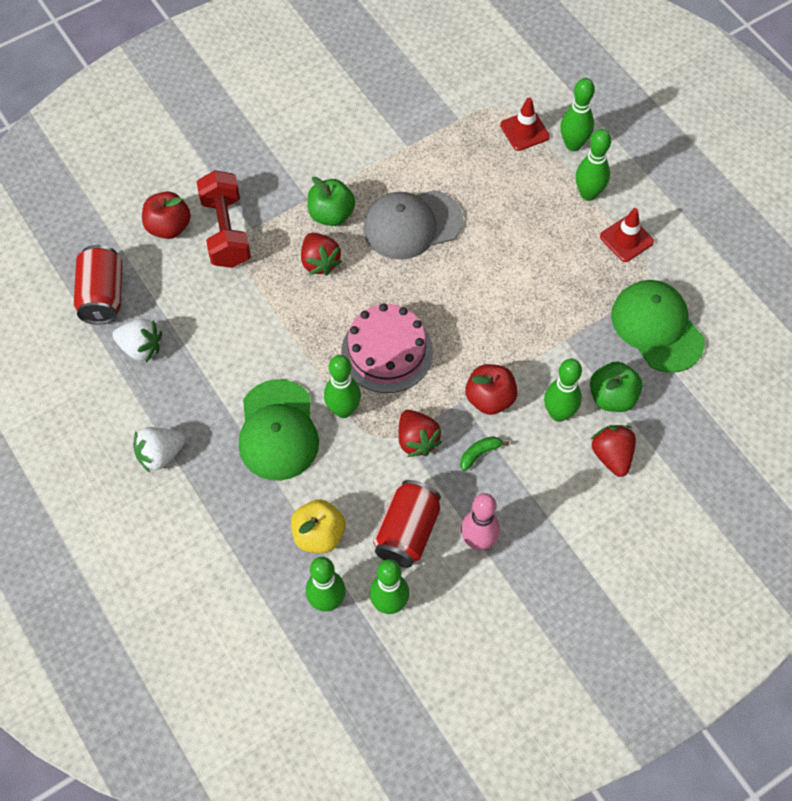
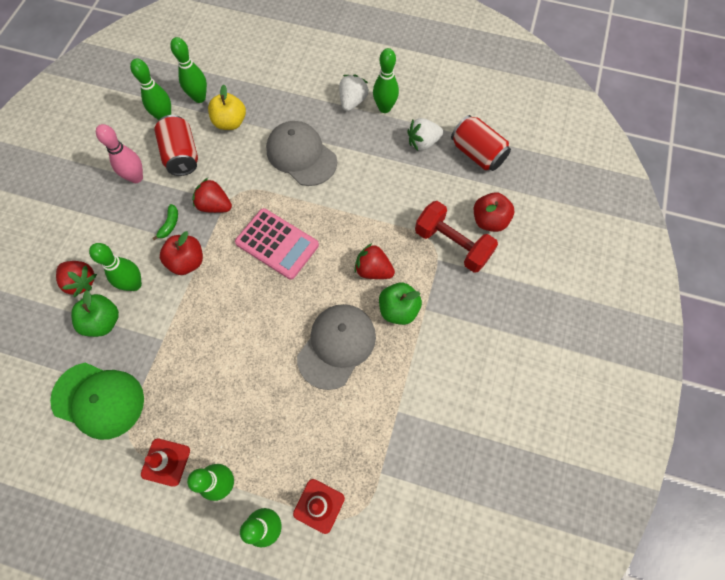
camera: 140 degrees right, 5 degrees up
(278, 430) = (301, 155): green cap -> grey cap
(343, 410) = (273, 192): green bowling pin -> green bowling pin (384, 108)
(387, 352) = (277, 244): pink cake -> pink calculator

